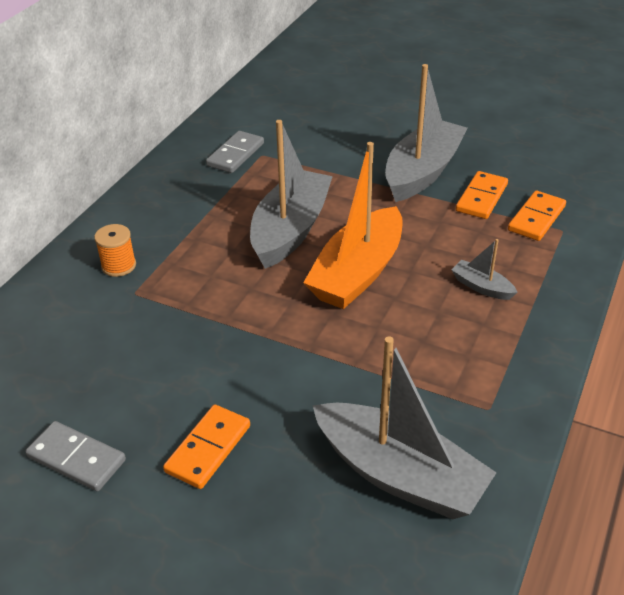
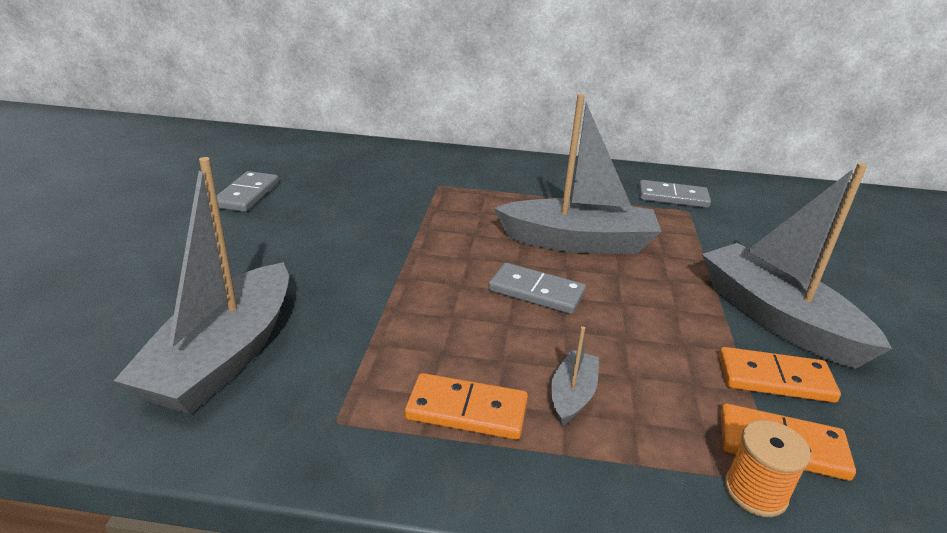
camera: 70 degrees right, 10 degrees down
(119, 265) = (469, 173): orange spool -> orange spool (755, 491)
(208, 449) = (258, 244): orange domino -> orange domino (466, 410)
(357, 273) = (536, 292): orange boat -> grey domino
(422, 172) = (777, 319): grey boat -> grey boat turned 135 degrees counterclockwise

